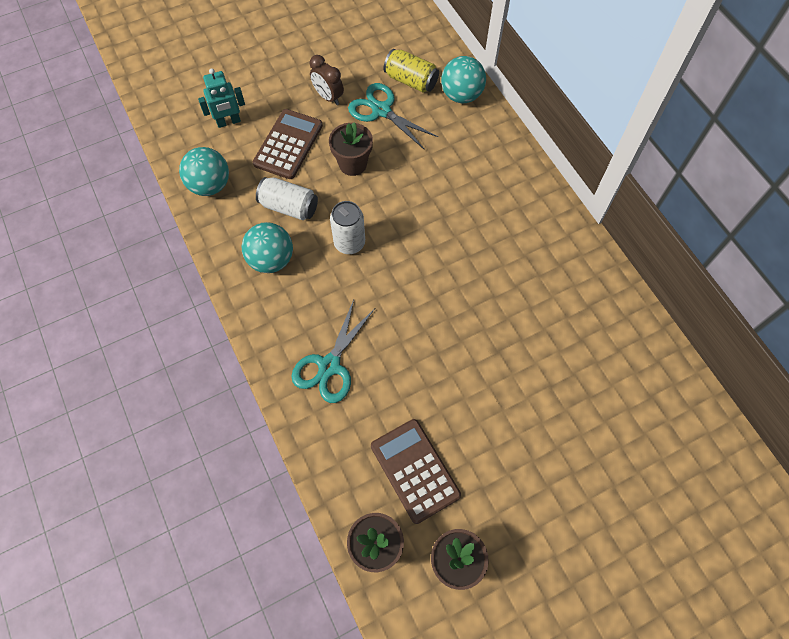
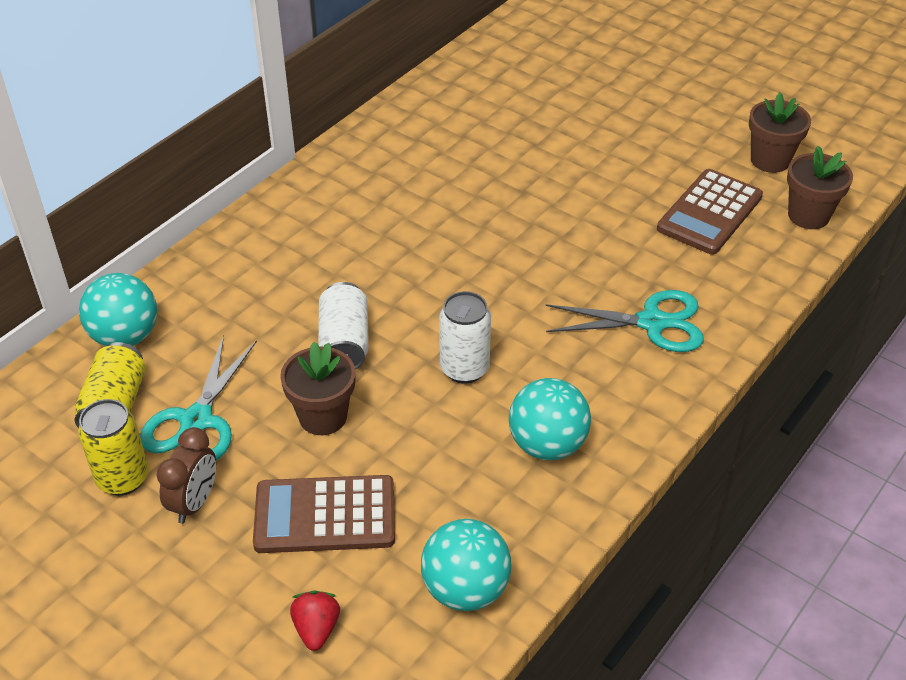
camera: 115 degrees left, 20 degrees down
(228, 122) = (316, 629): turquoise robot -> red strawberry
(289, 207) = (445, 462): white can -> white can (344, 342)
(360, 74) = (123, 478): none -> yellow can

